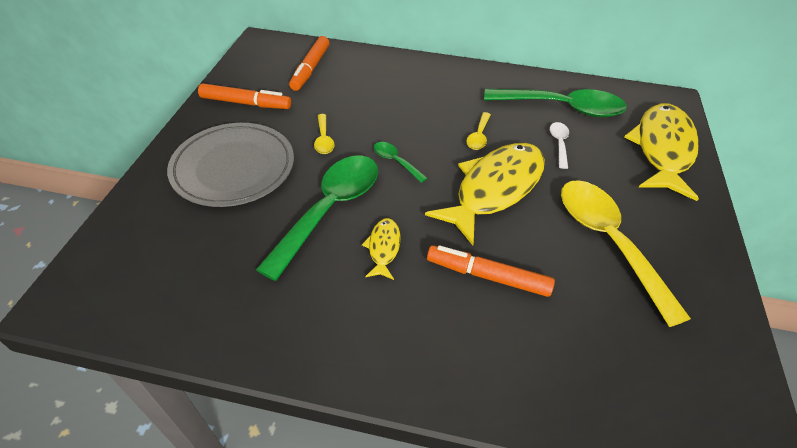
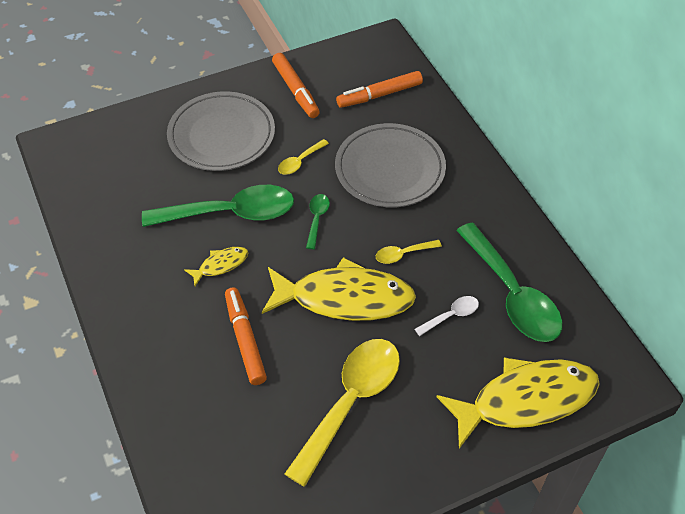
camera: 55 degrees right, 5 degrees up
(389, 101) = (390, 169): none -> grey plate

